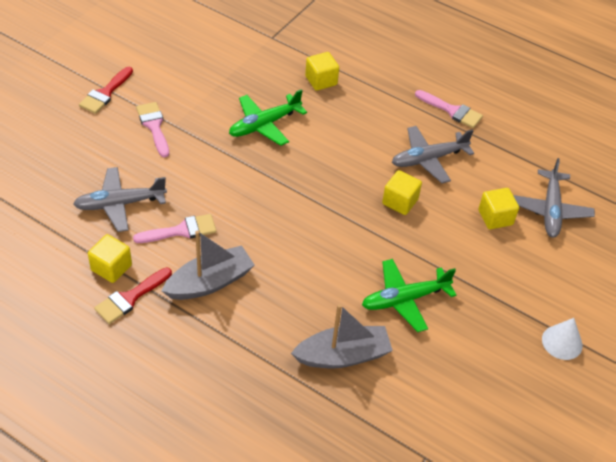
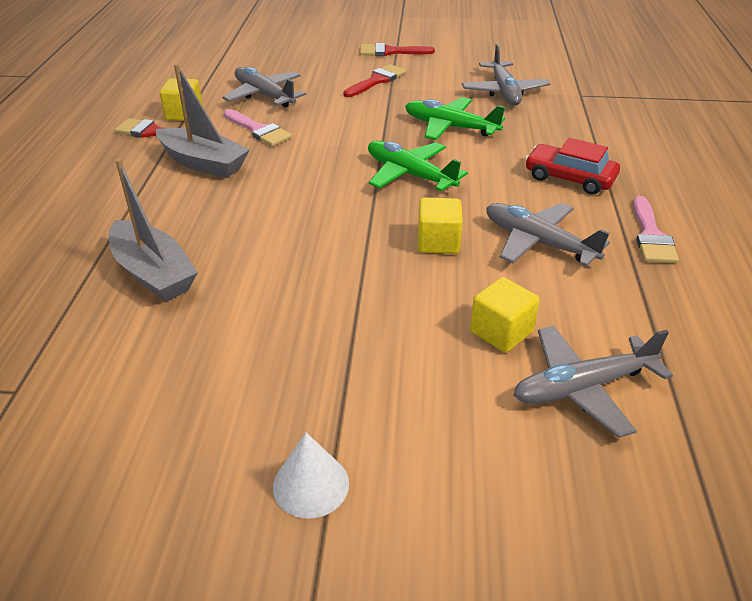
camera: 65 degrees right, 10 degrees down
(154, 126) = (377, 80): pink brush -> red brush
(235, 70) = (504, 92): none -> grey plane
(321, 80) = (561, 137): yellow cube -> none
(372, 106) = (569, 178): none -> red car
(405, 299) = (277, 294): green plane -> green plane (409, 175)

